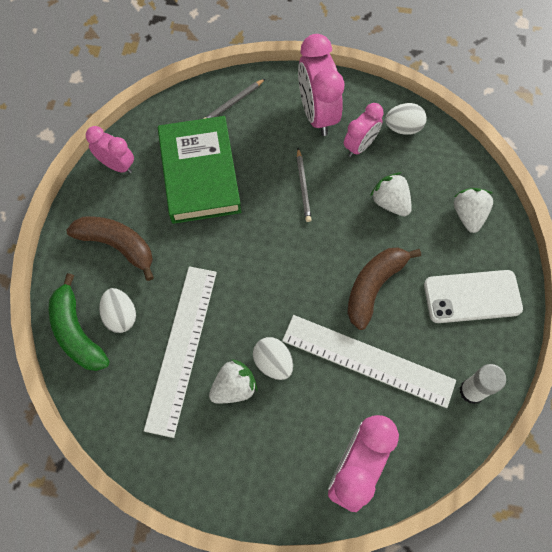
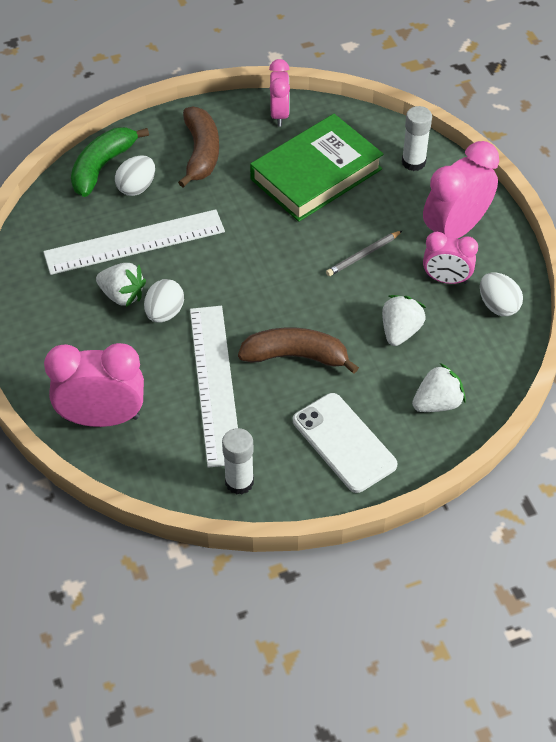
camera: 60 degrees right, 15 degrees down
(233, 102) = (413, 162): grey pencil -> white glue stick

